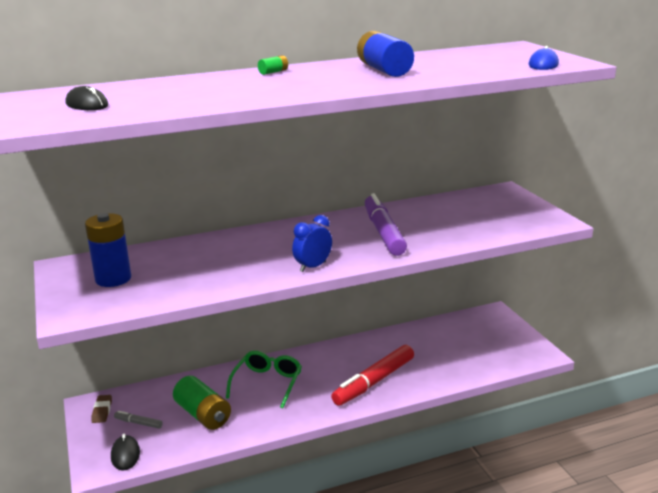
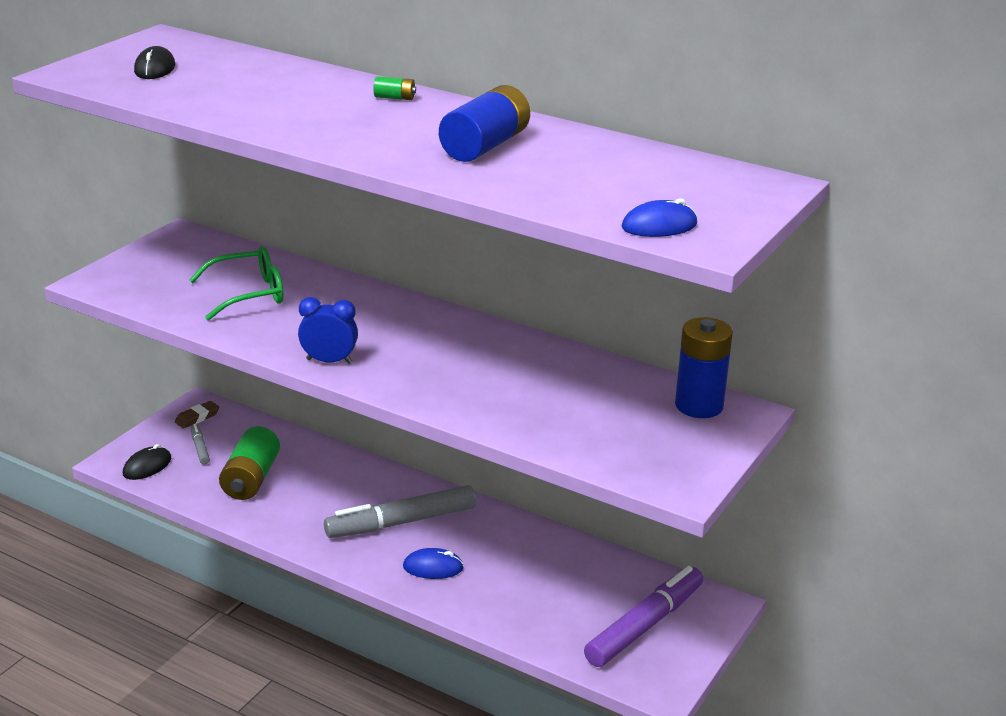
camera: 50 degrees right, 5 degrees up
(113, 279) = (182, 270): blue battery -> blue battery (699, 406)
(267, 383) = (348, 493): green glasses -> green glasses (248, 294)
(320, 376) = (401, 522): none -> grey marker
(374, 382) = (433, 567): red marker -> blue mouse
(383, 232) = (476, 371): purple marker -> purple marker (644, 625)

